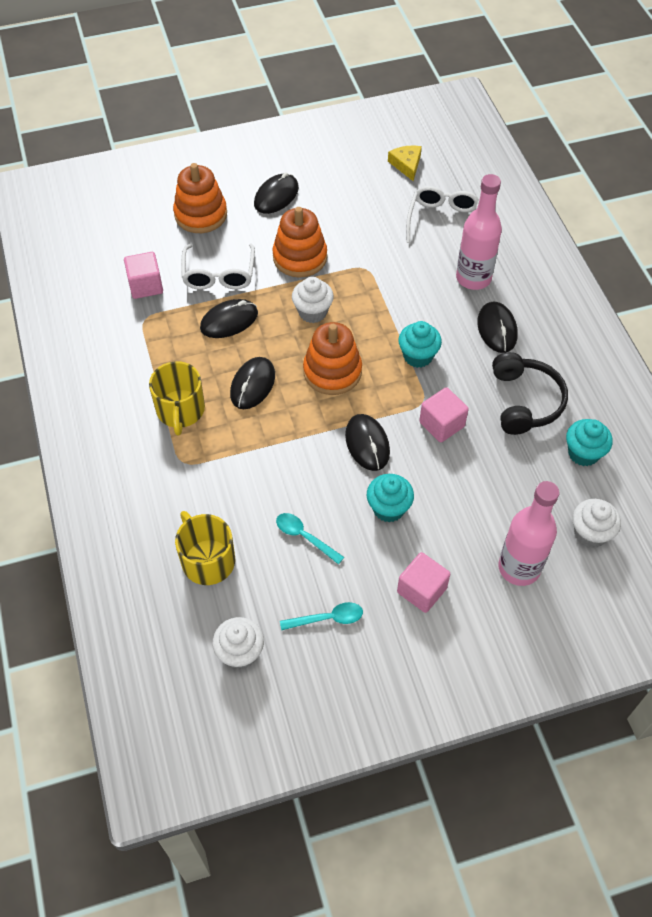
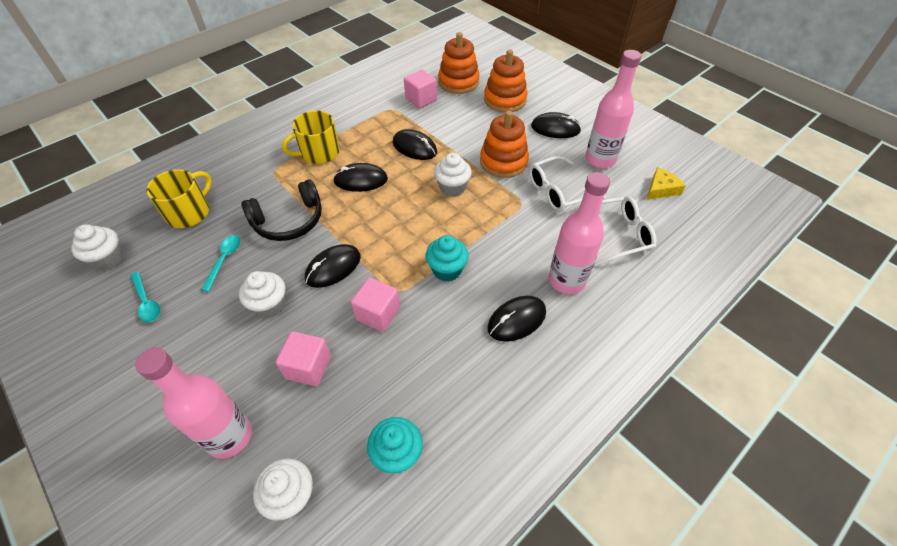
camera: 65 degrees right, 5 degrees down
(219, 274) = (455, 127): white glasses -> white glasses (559, 191)
(332, 371) = (398, 220): orange stacking toy -> orange stacking toy (458, 82)
(343, 185) = (600, 159): none -> pink bottle
(388, 508) = (269, 305): turquoise cupcake -> white cupcake
(421, 590) = (187, 360): pink cube -> pink cube (308, 367)
(525, 401) = (439, 374): black headphones -> black headphones (289, 221)

